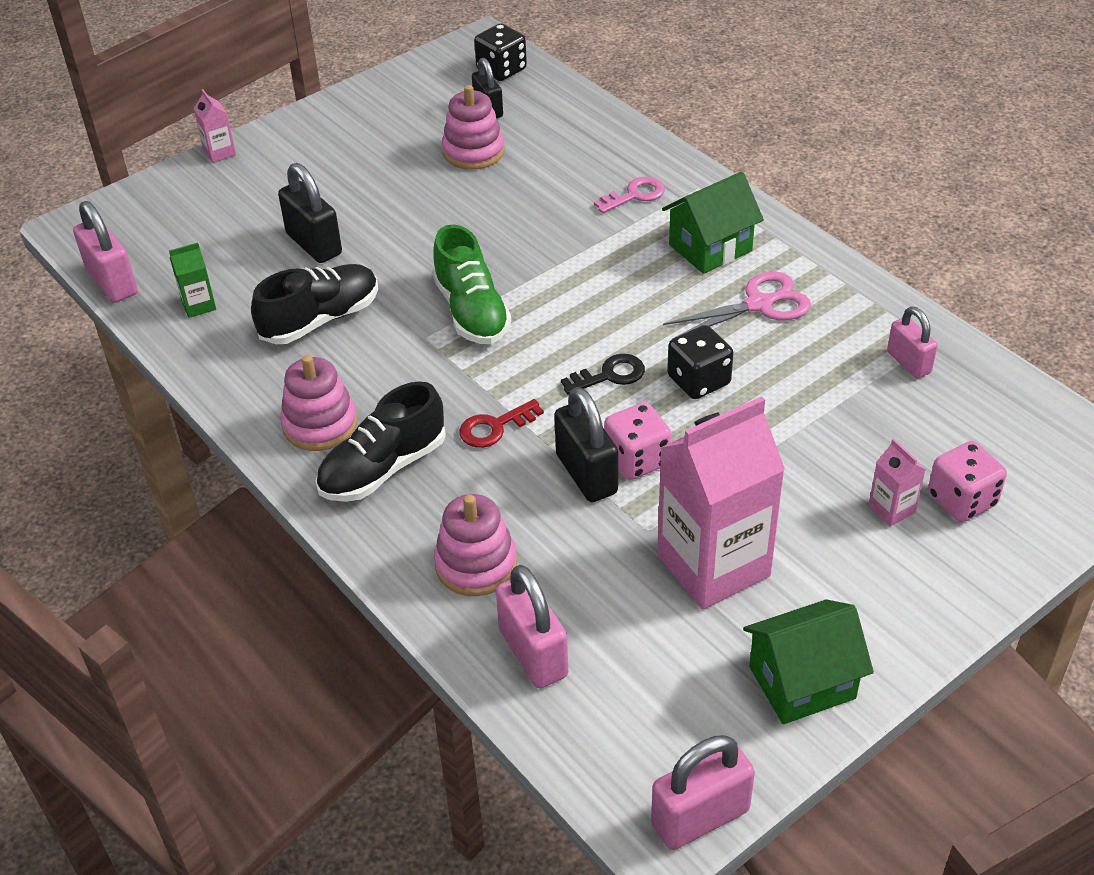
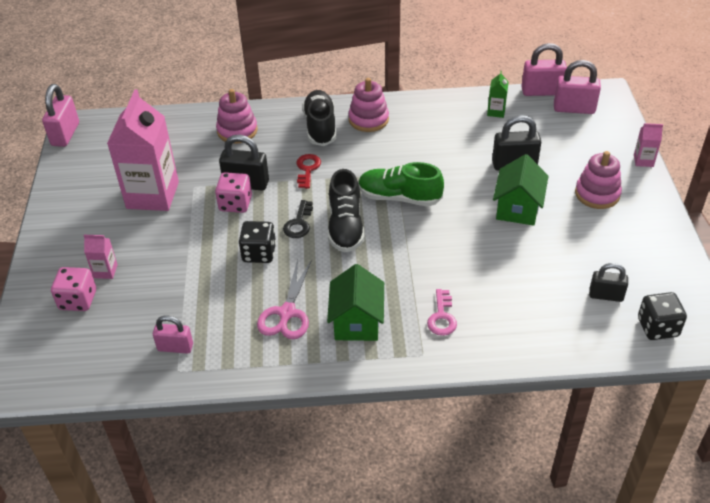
camera: 125 degrees right, 0 degrees up
(320, 319) = (445, 145): black shoe -> black shoe (345, 227)
(473, 151) = (557, 265): pink stacking toy -> pink stacking toy (597, 194)
(533, 653) = (178, 127): pink padlock -> pink padlock (574, 109)
(802, 682) = (73, 188): green house -> green house (517, 208)

